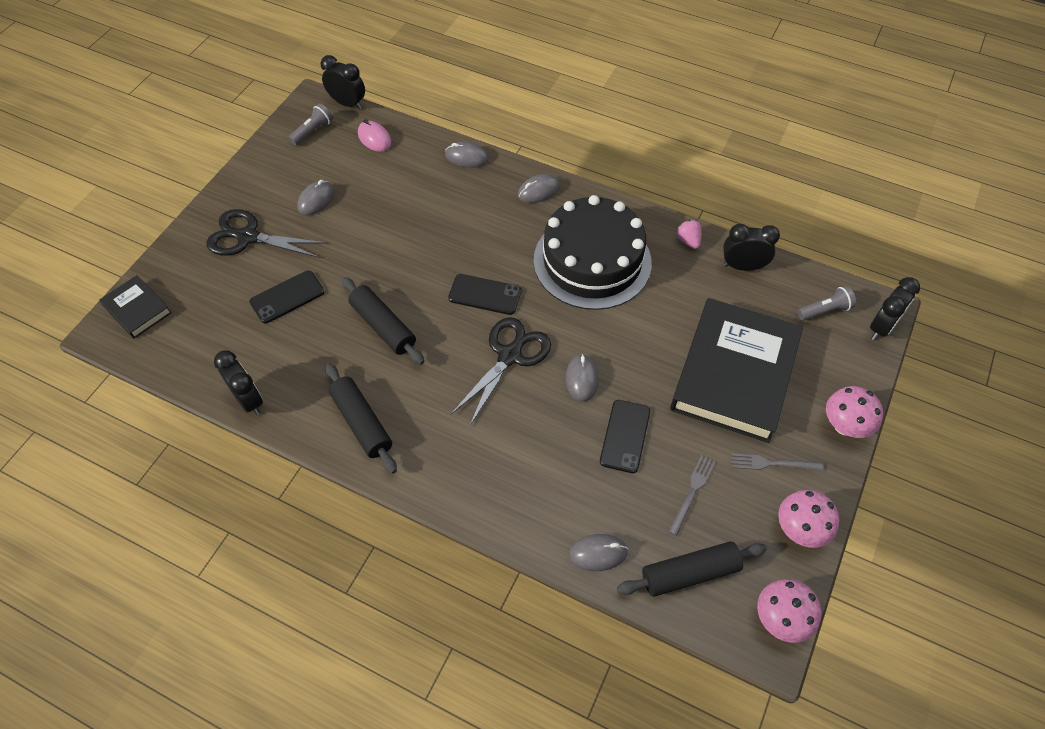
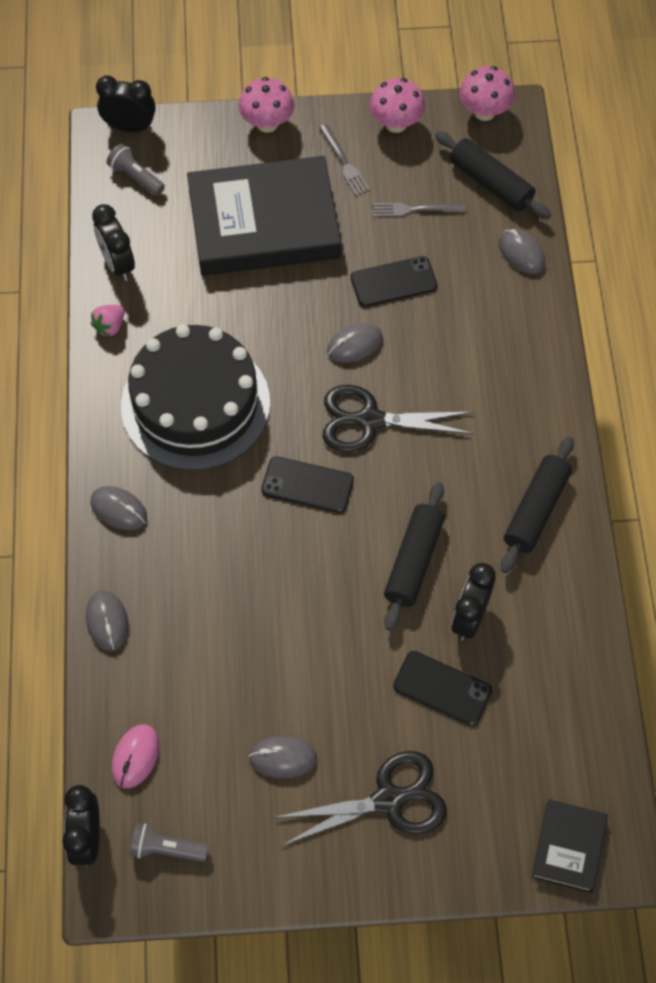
camera: 120 degrees left, 5 degrees up
(247, 237) = (389, 799): black scissors -> black scissors turned 90 degrees counterclockwise
(249, 400) = (587, 635): black clock -> black clock (469, 618)
(485, 294) = (307, 485): black phone -> black phone turned 60 degrees counterclockwise

